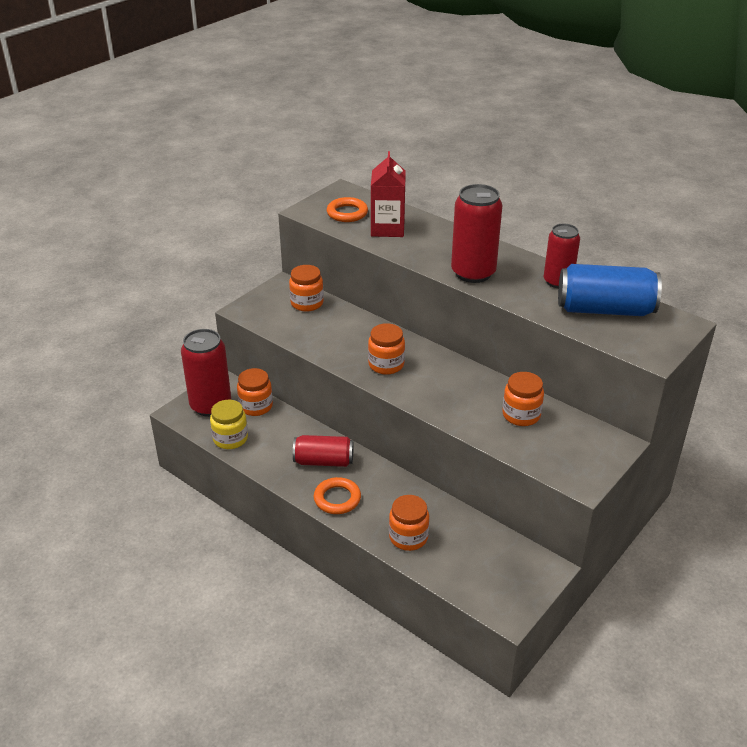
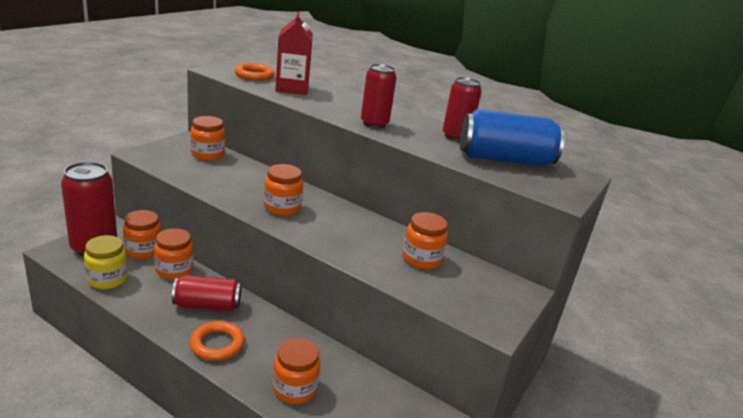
camera: 10 degrees left, 10 degrees down
(288, 426) = (174, 270): none -> orange jar
(473, 273) = (374, 124): red can -> red can, size x0.66

